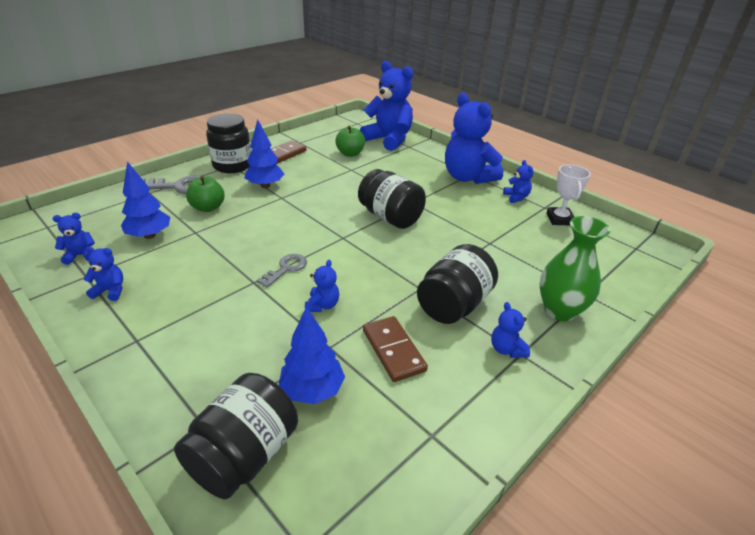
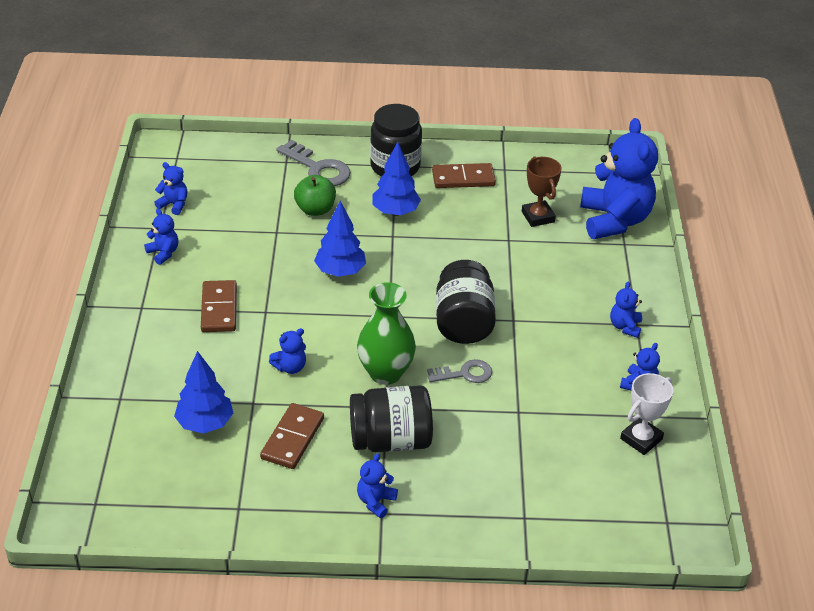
camera: 45 degrees right, 5 degrees up
(150, 235) = (239, 214): blue tree -> blue tree (340, 271)
(212, 301) = (219, 309): none -> brown domino
(244, 455) = (123, 431): black jar -> none
(286, 269) = (303, 316): grey key -> grey key (465, 374)
(350, 154) = (538, 217): green apple -> brown trophy
(467, 177) = (625, 326): blue teddy bear -> blue teddy bear, size x0.43
(559, 311) = (472, 510): green vase -> green vase (385, 373)

